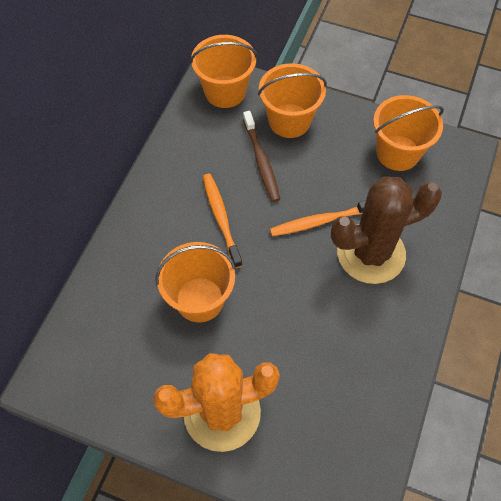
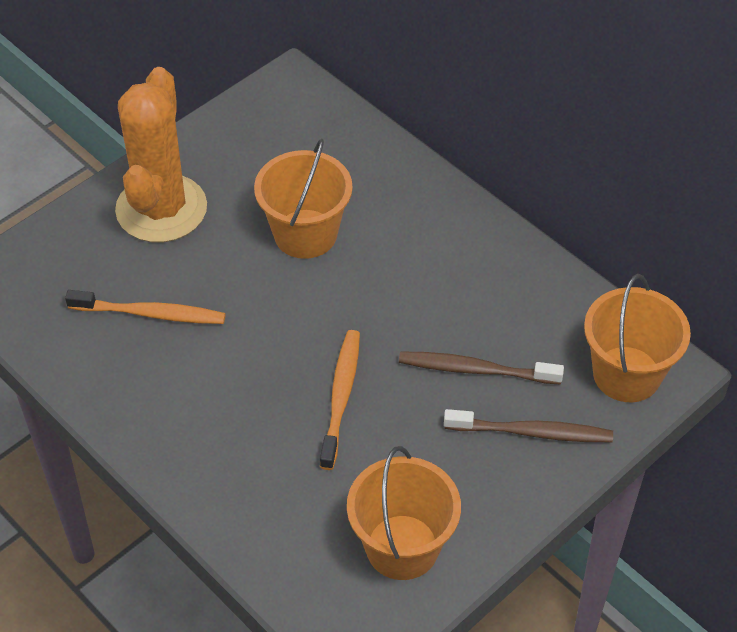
camera: 115 degrees right, 10 degrees down
(221, 218) = (406, 292): orange toothbrush -> orange toothbrush (150, 314)
(289, 121) = (532, 432): orange bucket -> brown toothbrush
(371, 253) = (260, 432): brown cactus -> none

